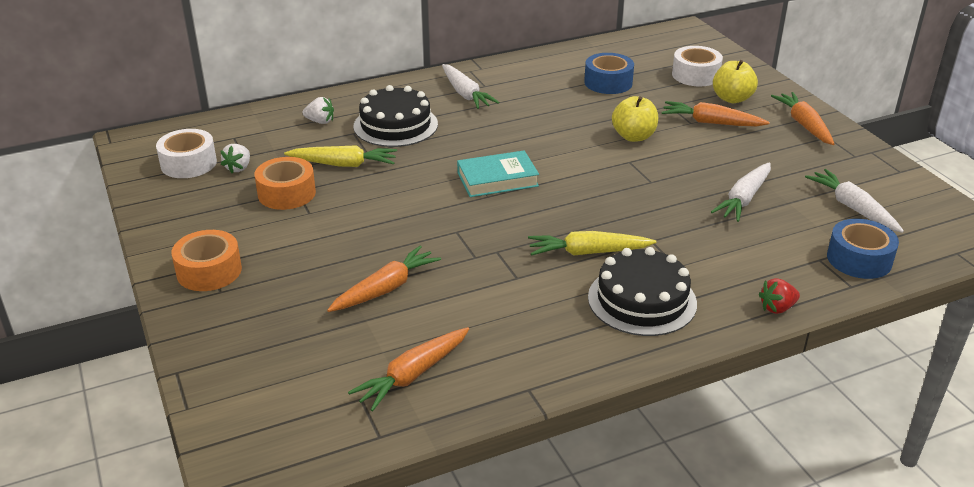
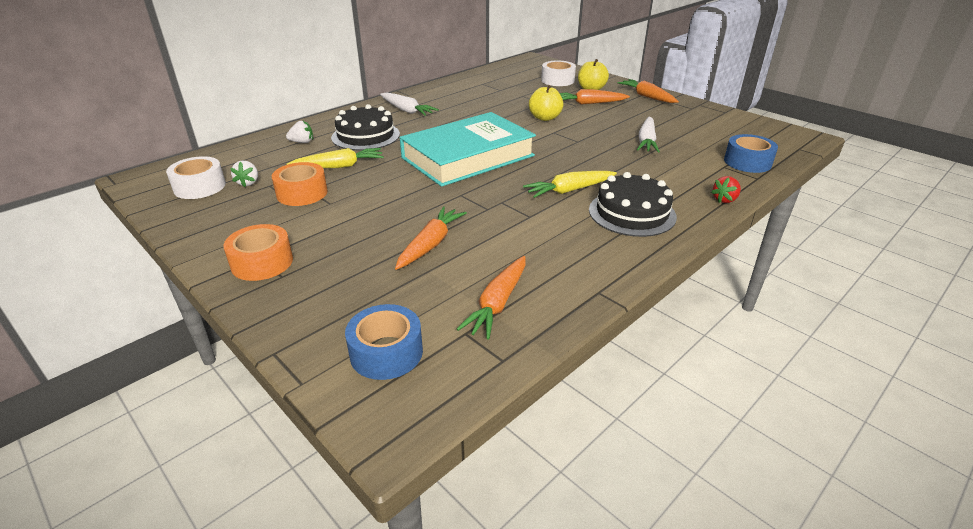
camera: 20 degrees left, 0 degrees up
(497, 179) = (468, 157): turquoise book -> turquoise book, size x1.98
(608, 82) = (503, 91): blue tape -> blue tape (386, 352)
(853, 208) = (717, 135): white carrot -> none

